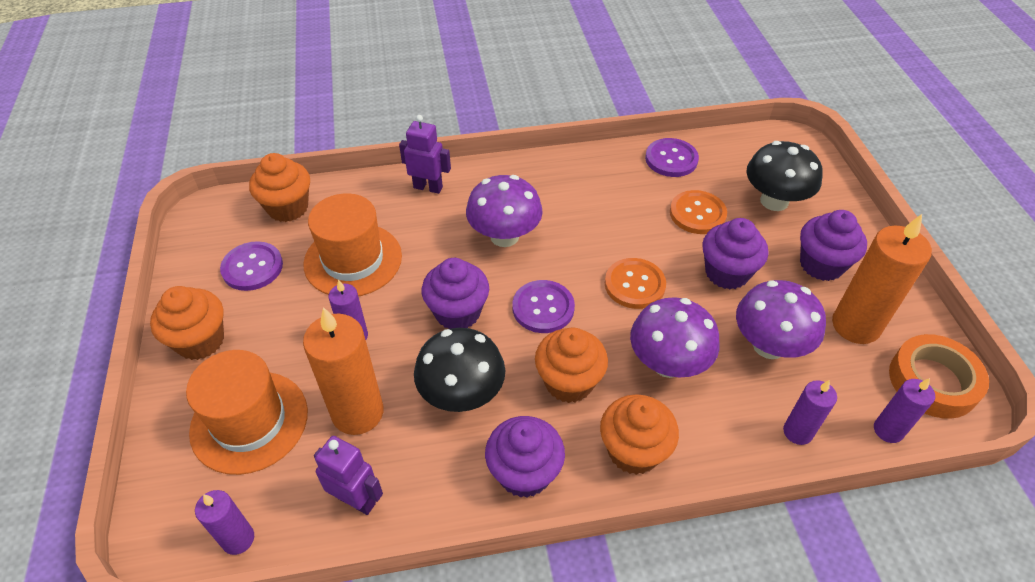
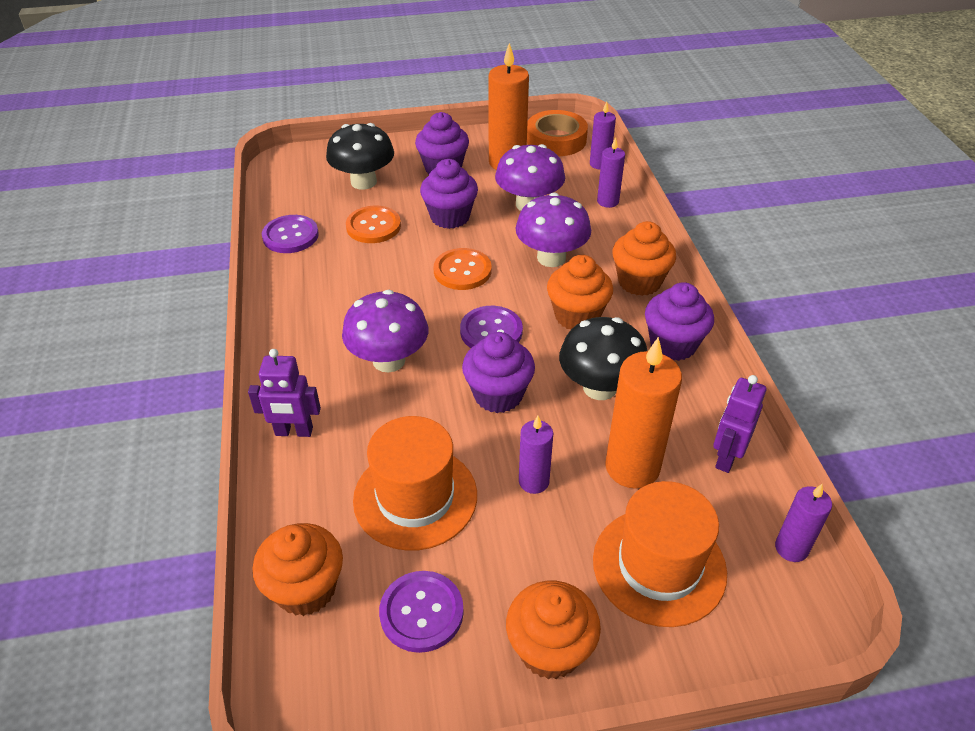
camera: 90 degrees left, 5 degrees down
(428, 187) = (294, 432): purple robot -> purple robot turned 105 degrees counterclockwise

